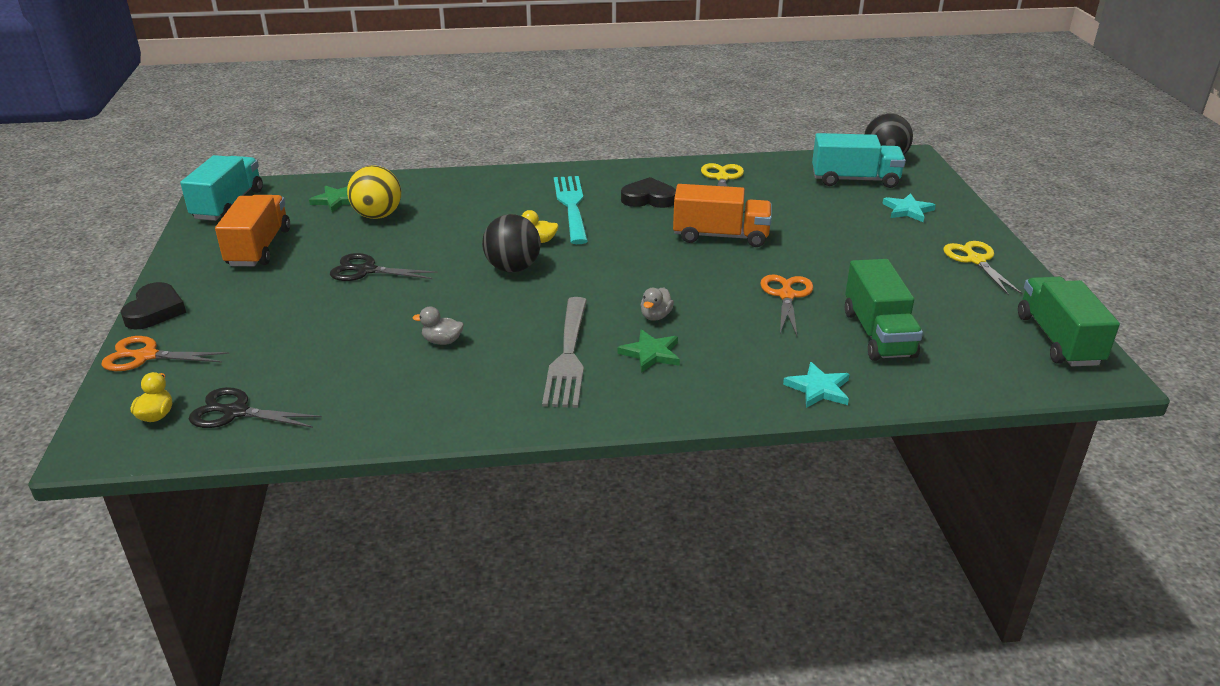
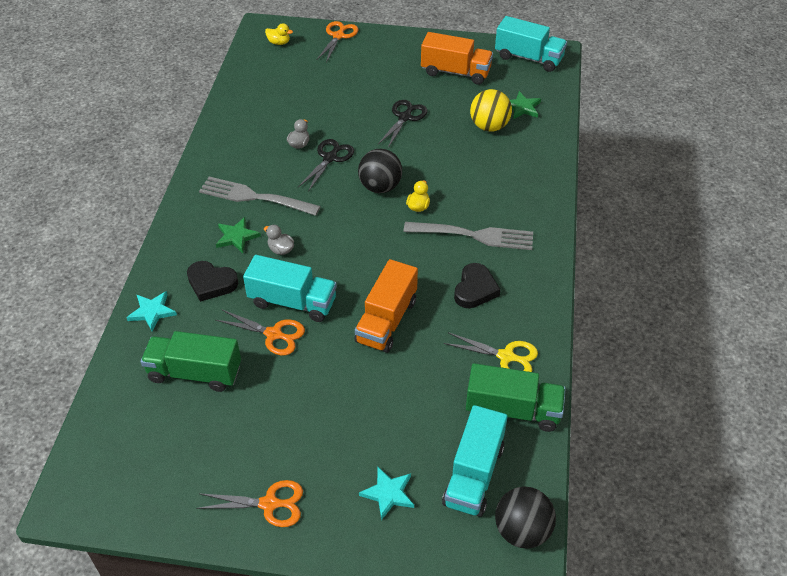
camera: 105 degrees right, 15 degrees up
(155, 311) = (387, 36): black heart -> black heart (211, 283)
(235, 412) = (267, 67): black scissors -> black scissors (330, 158)
(571, 206) = (474, 235): turquoise fork -> grey fork
(733, 293) = (292, 302): none -> turquoise truck
(975, 260) = (270, 504): yellow scissors -> orange scissors
(1058, 340) = (123, 497): green truck -> green truck (513, 410)

